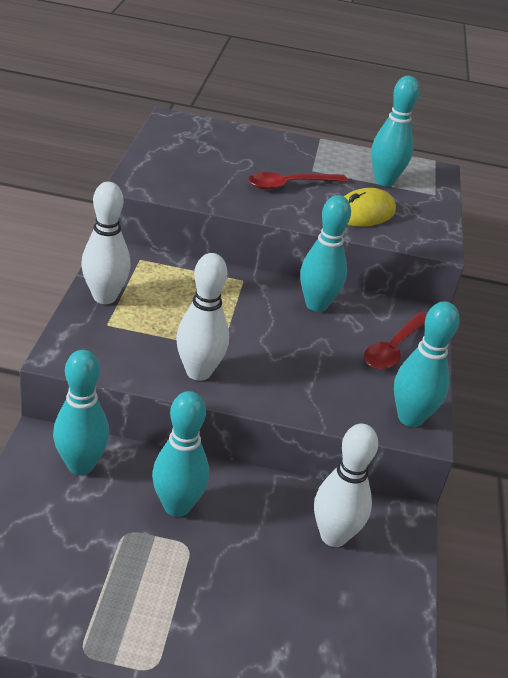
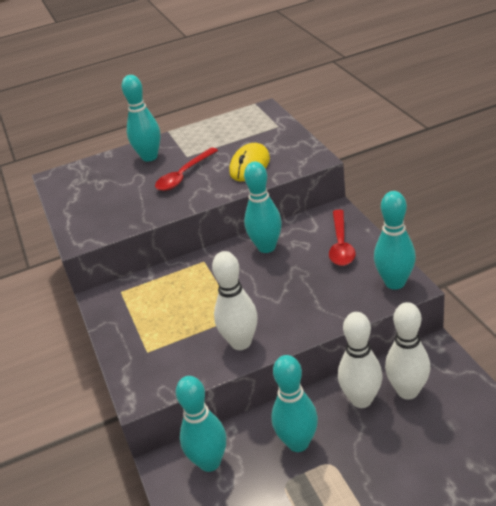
camera: 20 degrees left, 0 degrees up
(104, 297) = (125, 334): white bowling pin -> white bowling pin (361, 400)
(384, 181) = (239, 136): turquoise bowling pin -> turquoise bowling pin (149, 157)

